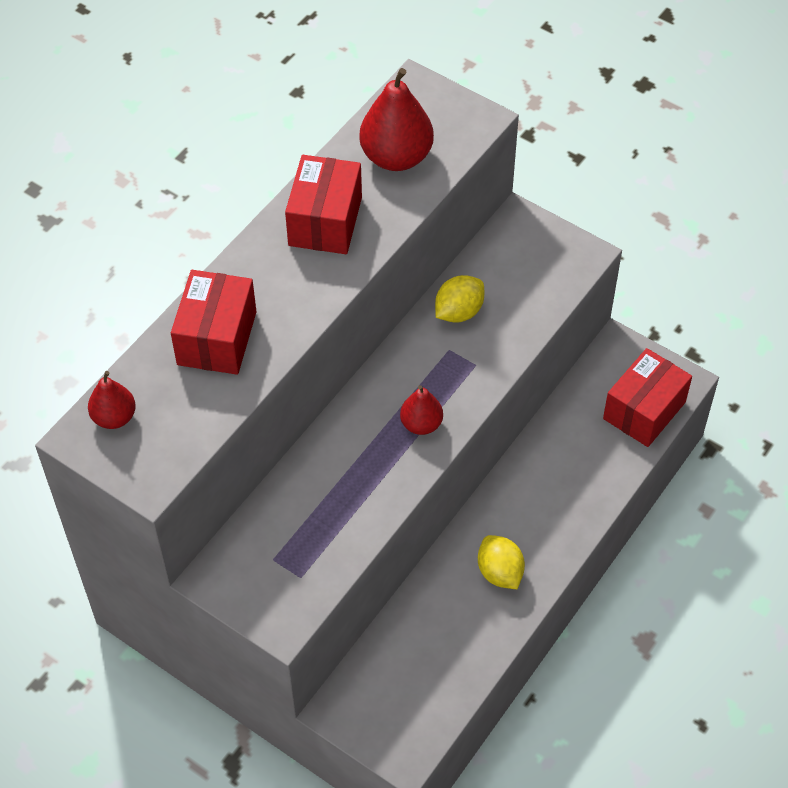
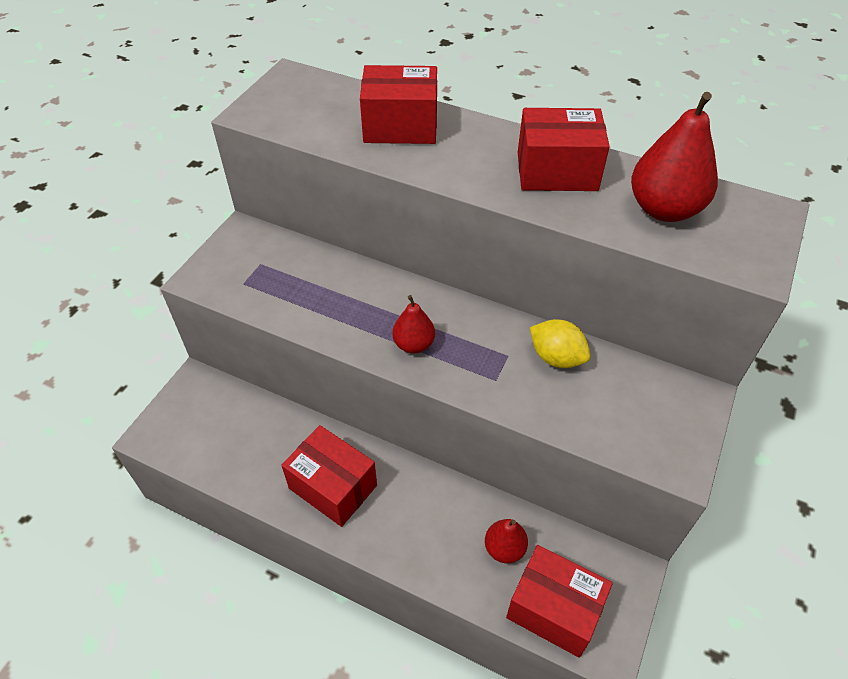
camera: 80 degrees right, 5 degrees down
(114, 417) = (310, 87): red pear -> red pear (504, 548)
(500, 572) = (333, 487): yellow lemon -> red box

